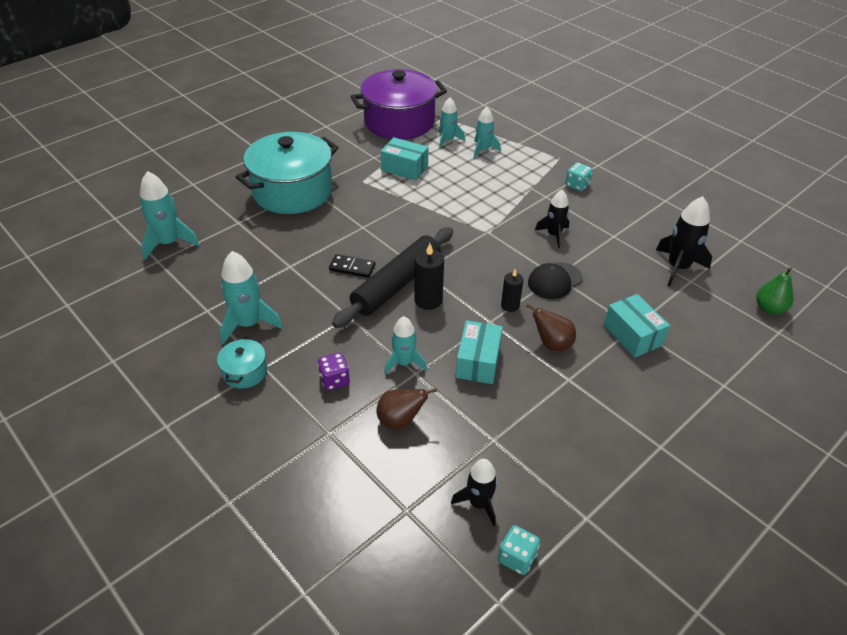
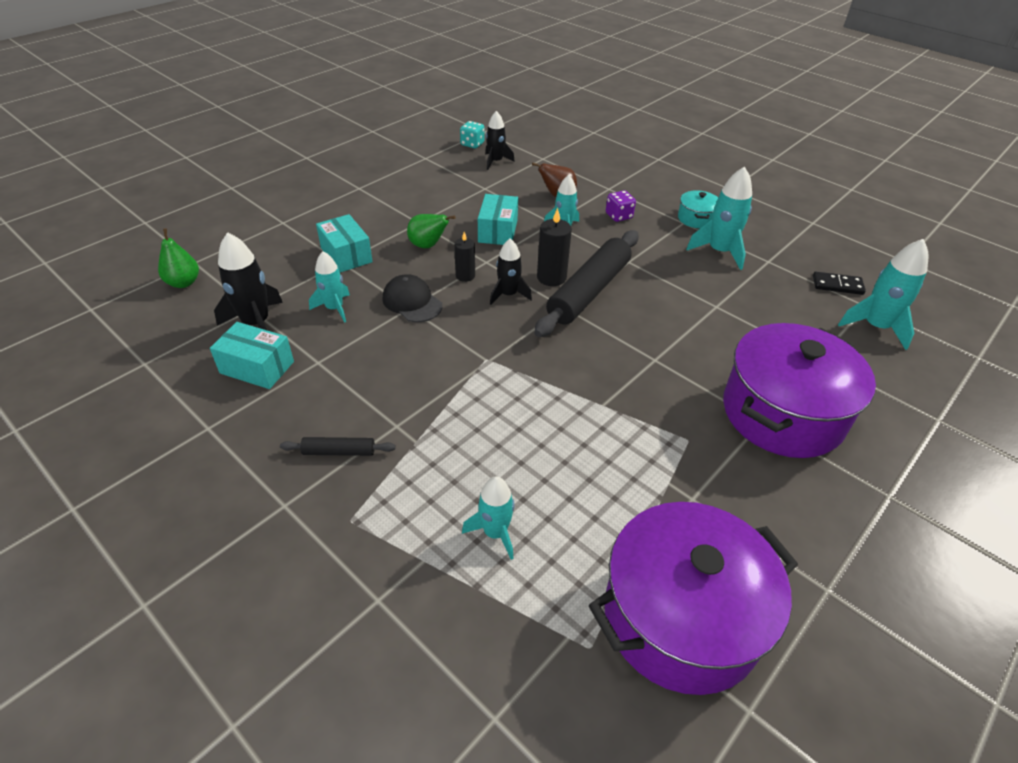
camera: 175 degrees right, 0 degrees up
(292, 191) = (782, 413): turquoise pot -> purple pot
(352, 267) = (645, 307): black domino -> black domino (837, 285)
(404, 168) = (630, 473): turquoise box -> turquoise box (257, 367)
(448, 140) = (566, 559): turquoise rocket -> turquoise rocket (334, 308)
(552, 344) = (428, 245): brown pear -> green pear
(553, 235) = (399, 359): black rocket -> black rocket (508, 294)
(554, 281) = (412, 302): black cap -> black cap turned 90 degrees counterclockwise
(577, 185) = (339, 452): turquoise dice -> black rolling pin

